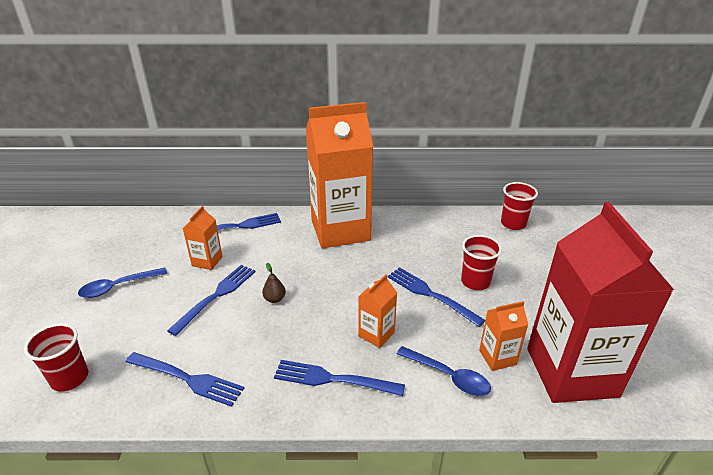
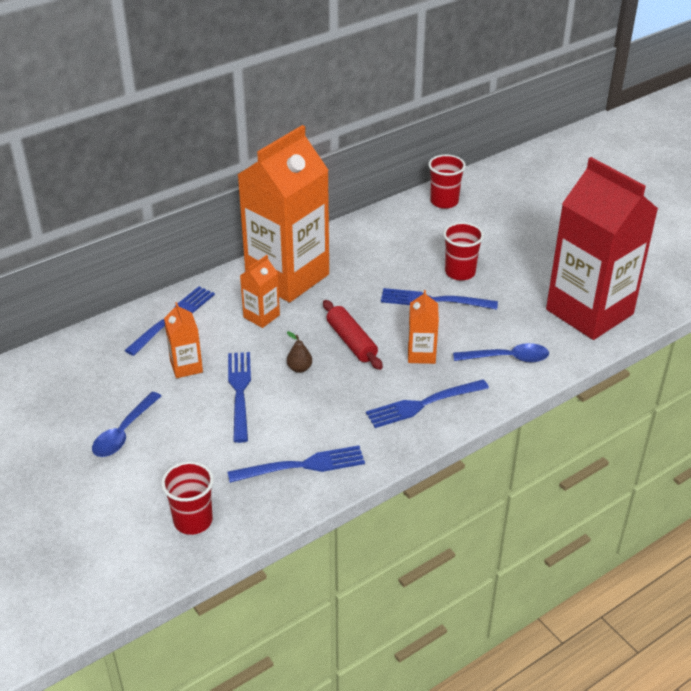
camera: 35 degrees left, 5 degrees up
(333, 297) = (351, 341): none -> red rolling pin
(497, 357) = (530, 326): orange carton -> orange carton (261, 316)

